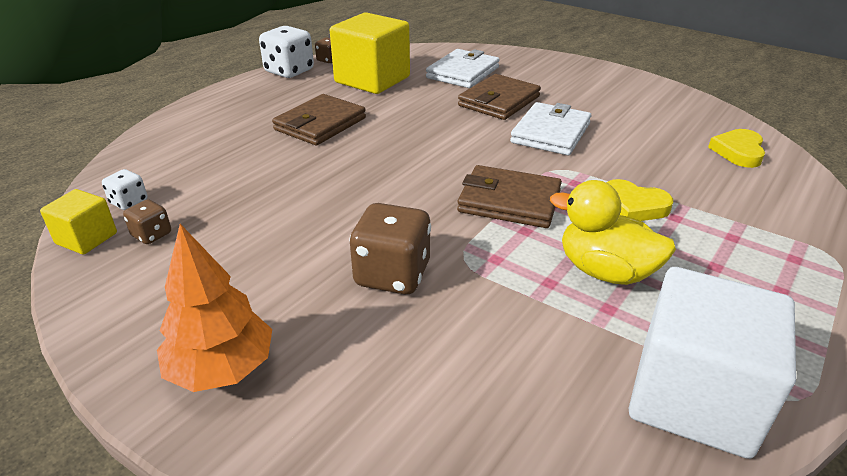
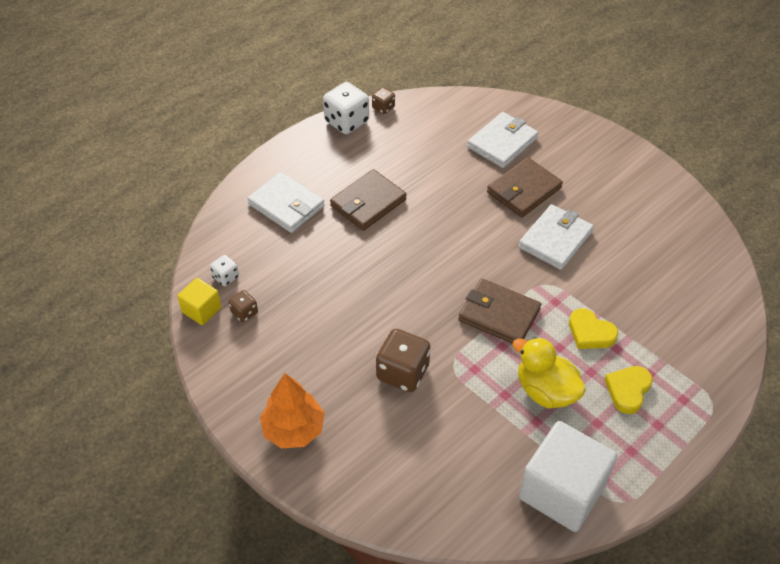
camera: 10 degrees right, 15 degrees up
(218, 134) = (286, 205): none -> white wallet
(372, 80) = (419, 144): yellow cube -> none
(738, 152) = (702, 284): yellow heart -> yellow heart (628, 390)

